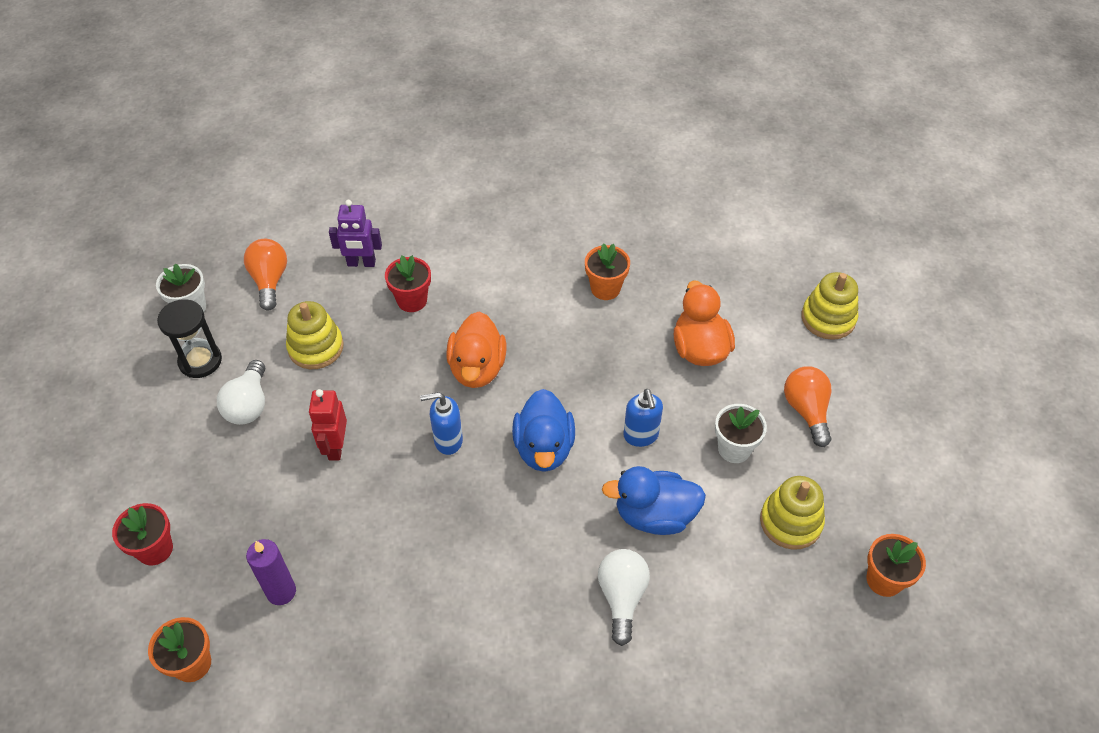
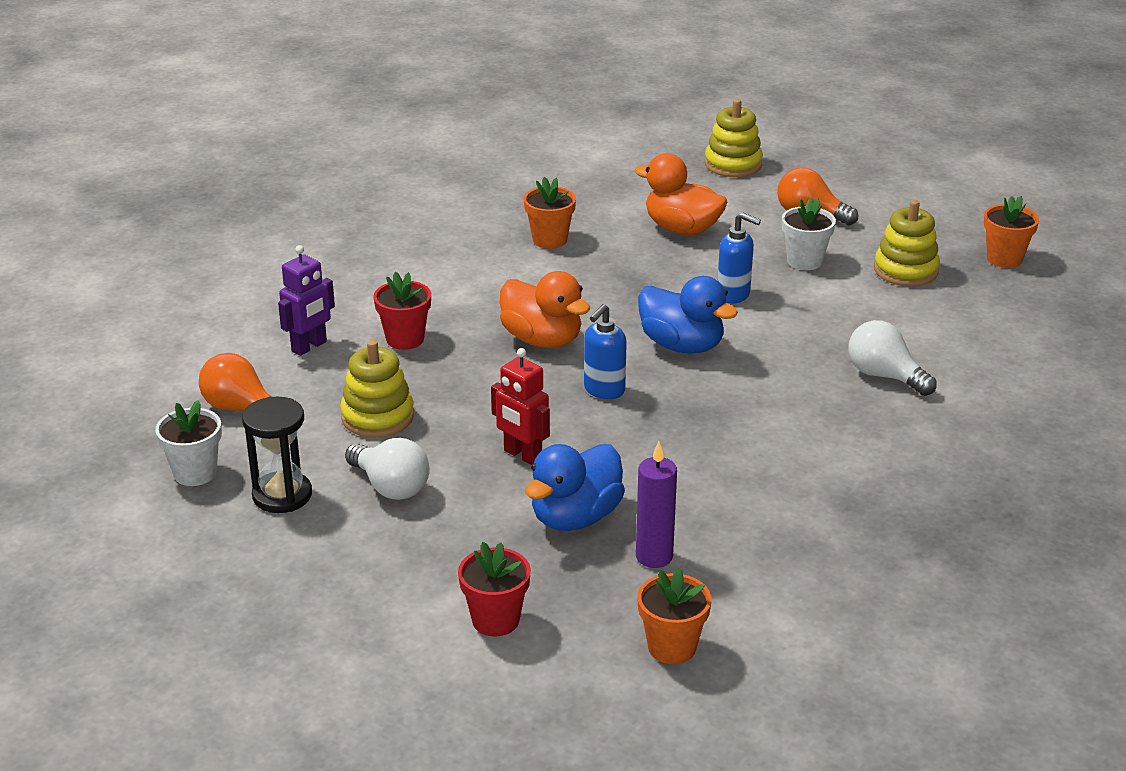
camera: 50 degrees left, 20 degrees down
(654, 515) = (823, 325): blue duck -> blue duck (575, 517)

